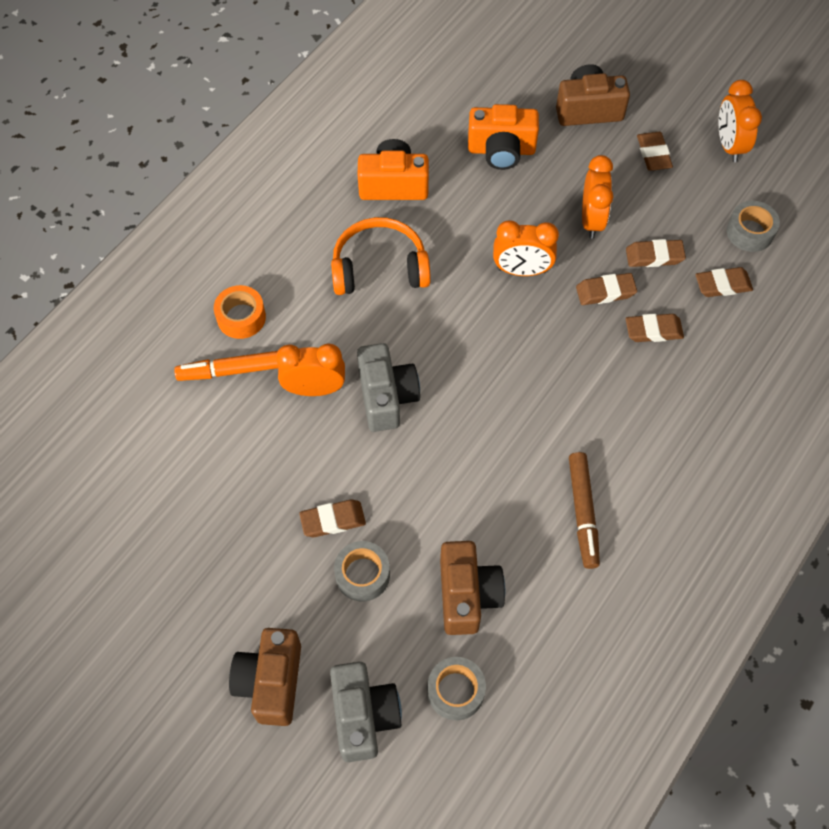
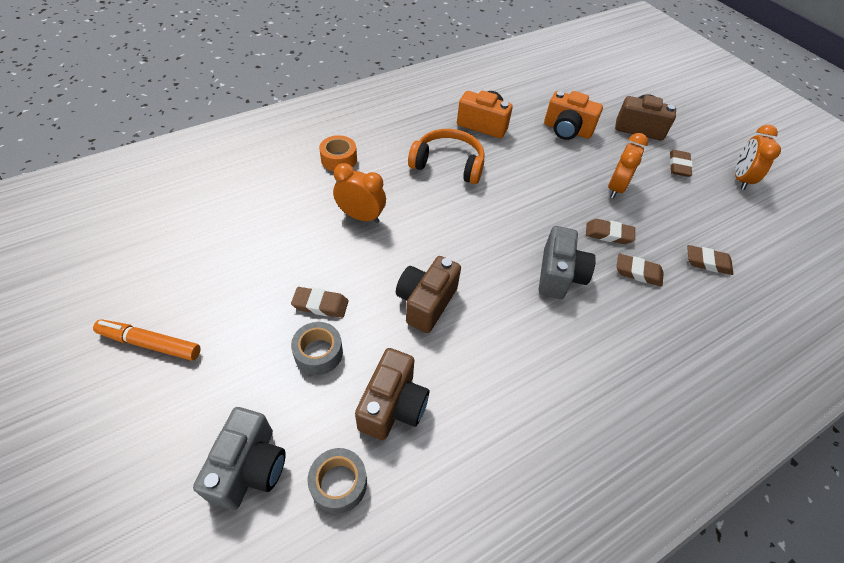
camera: 20 degrees right, 10 degrees down
(233, 370) = (314, 186): orange marker -> orange marker (150, 344)
(271, 682) = (196, 403): brown camera -> brown camera (426, 302)
(386, 397) = (409, 240): grey camera -> grey camera (559, 275)
(521, 270) = (549, 200): orange clock -> none
(583, 512) = (523, 381): brown marker -> none
(654, 256) = (657, 225): brown eraser -> none
(750, 232) = (741, 236): grey tape -> none

